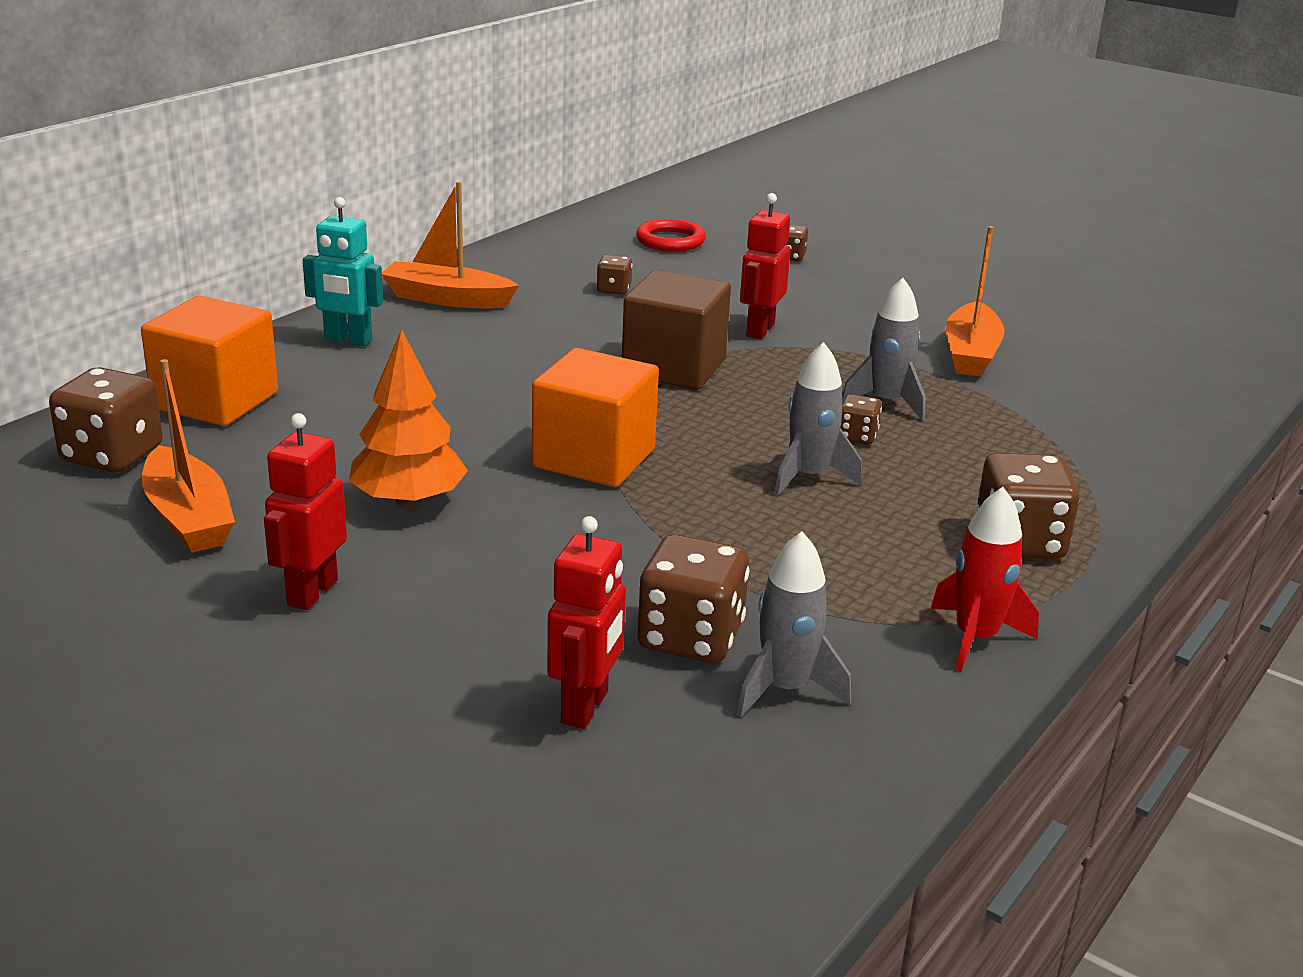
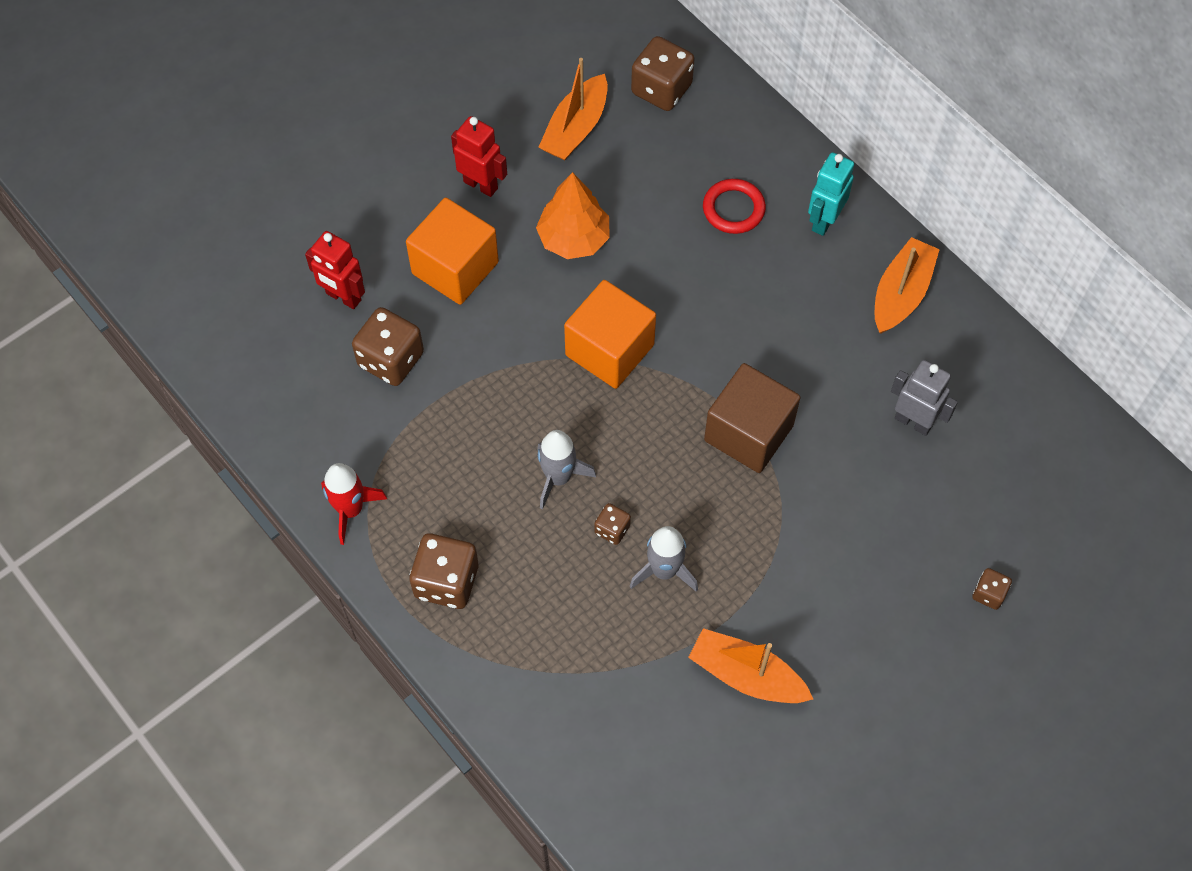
camera: 105 degrees right, 35 degrees up
(188, 518) = (575, 128): orange boat -> orange boat turned 45 degrees counterclockwise
(216, 401) = (731, 140): orange cube -> orange cube (455, 268)
(614, 289) = (913, 421): brown dice -> grey robot
(670, 241) = (1035, 496): red ring -> red ring (733, 209)
(759, 330) = (814, 516): red robot -> none
(785, 689) = (332, 394): grey rocket -> none

